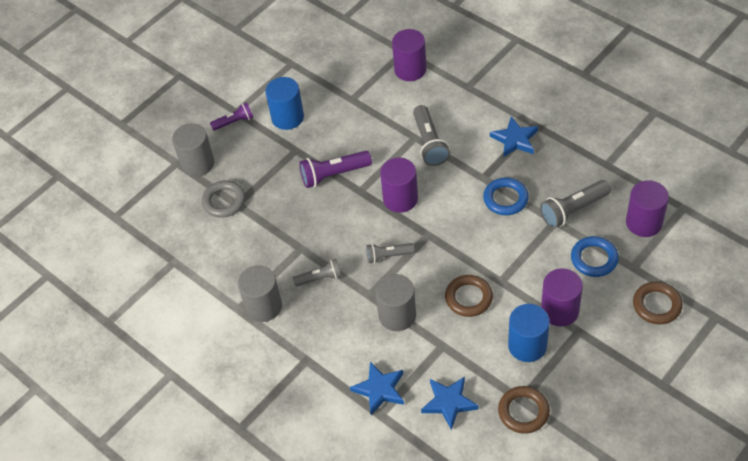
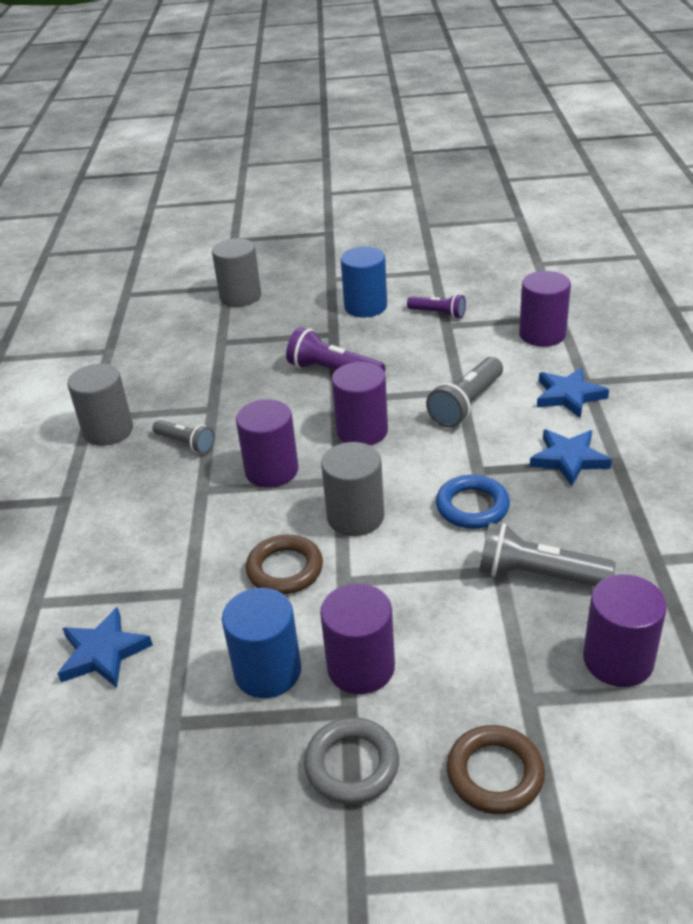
camera: 45 degrees right, 15 degrees down
(224, 201) = (214, 334): grey ring -> grey ring (352, 765)
(234, 122) = (317, 285): purple flashlight -> purple flashlight (438, 313)
(379, 389) = (71, 580): blue star -> blue star (568, 396)
(388, 256) = (271, 470): grey flashlight -> purple cylinder
(397, 315) = (195, 528): grey cylinder -> grey cylinder (355, 517)
(523, 411) = (152, 738): brown ring -> none
(594, 259) = (488, 647): blue ring -> none

